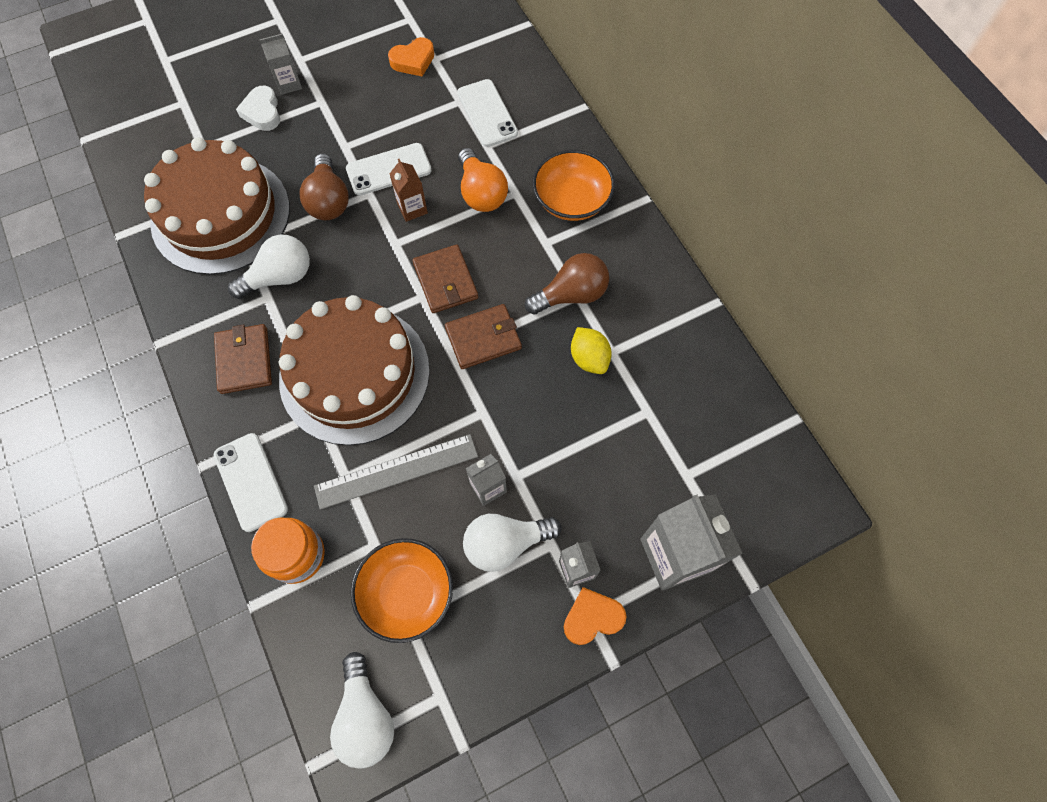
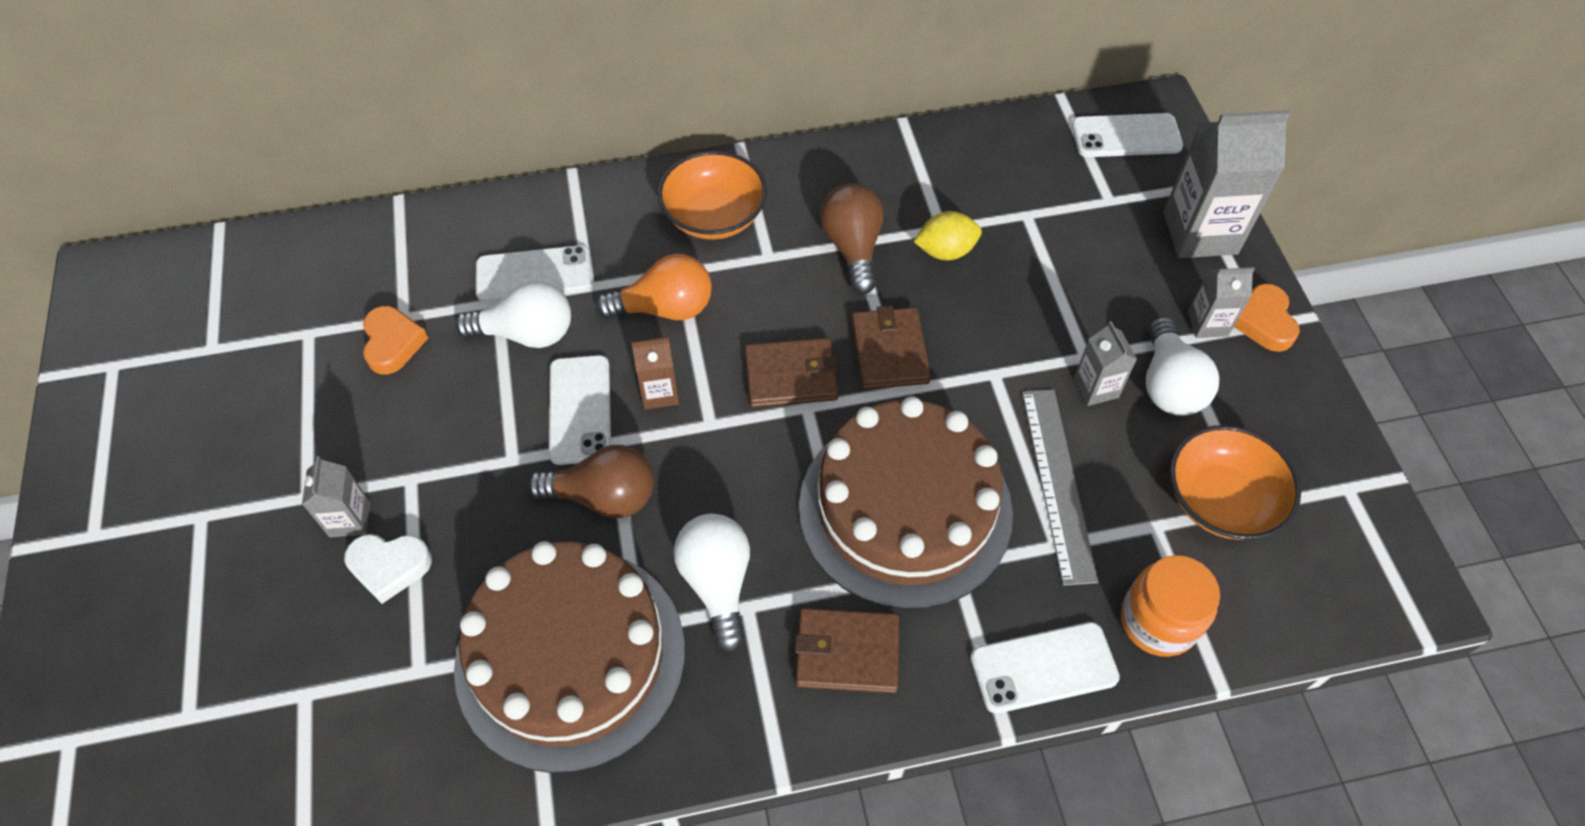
camera: 75 degrees left, 10 degrees down
(365, 716) = (1369, 571): white light bulb -> white light bulb (527, 333)
(768, 480) = (1126, 136): none -> white phone

